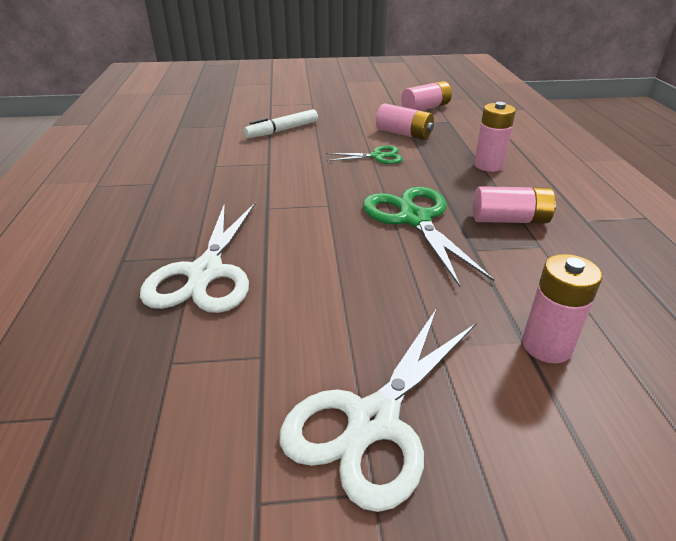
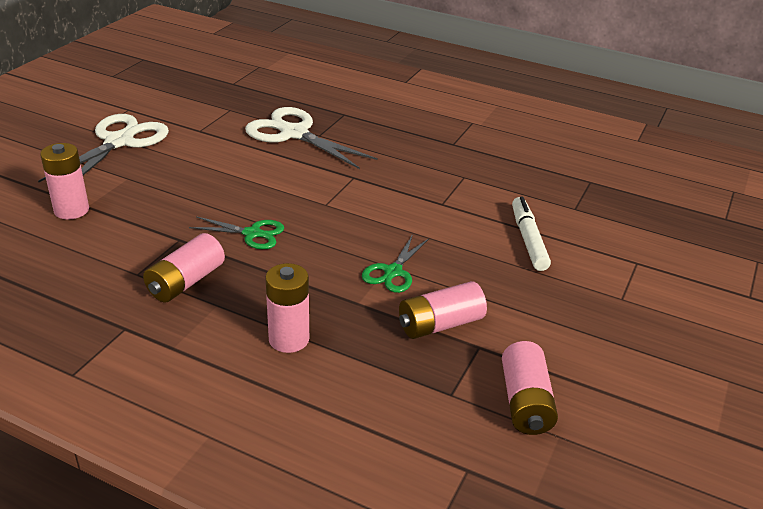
camera: 120 degrees right, 0 degrees up
(373, 422) = (119, 142): white scissors -> white scissors turned 45 degrees clockwise
(414, 219) = (252, 234): green scissors -> green scissors, size x0.55

